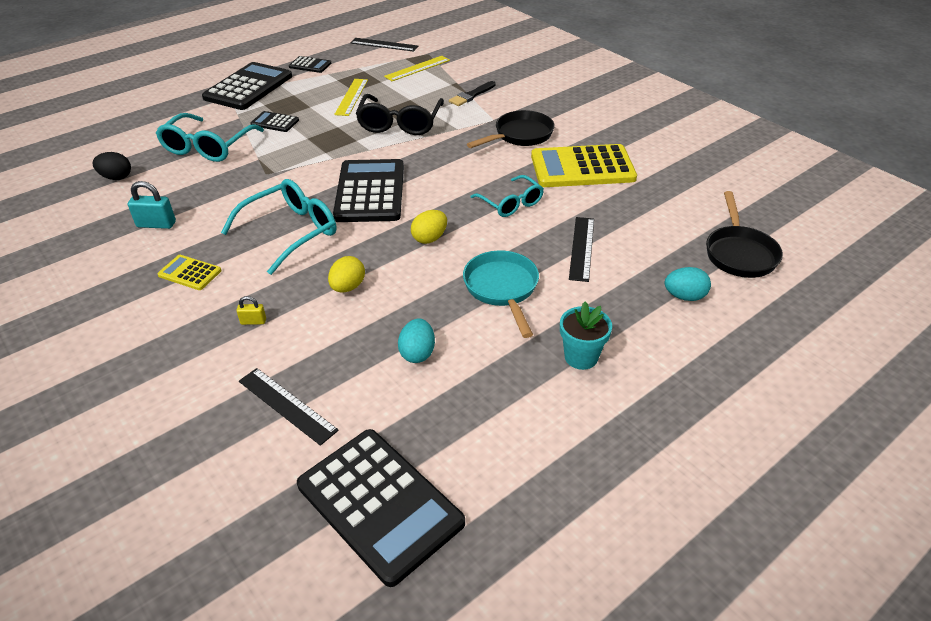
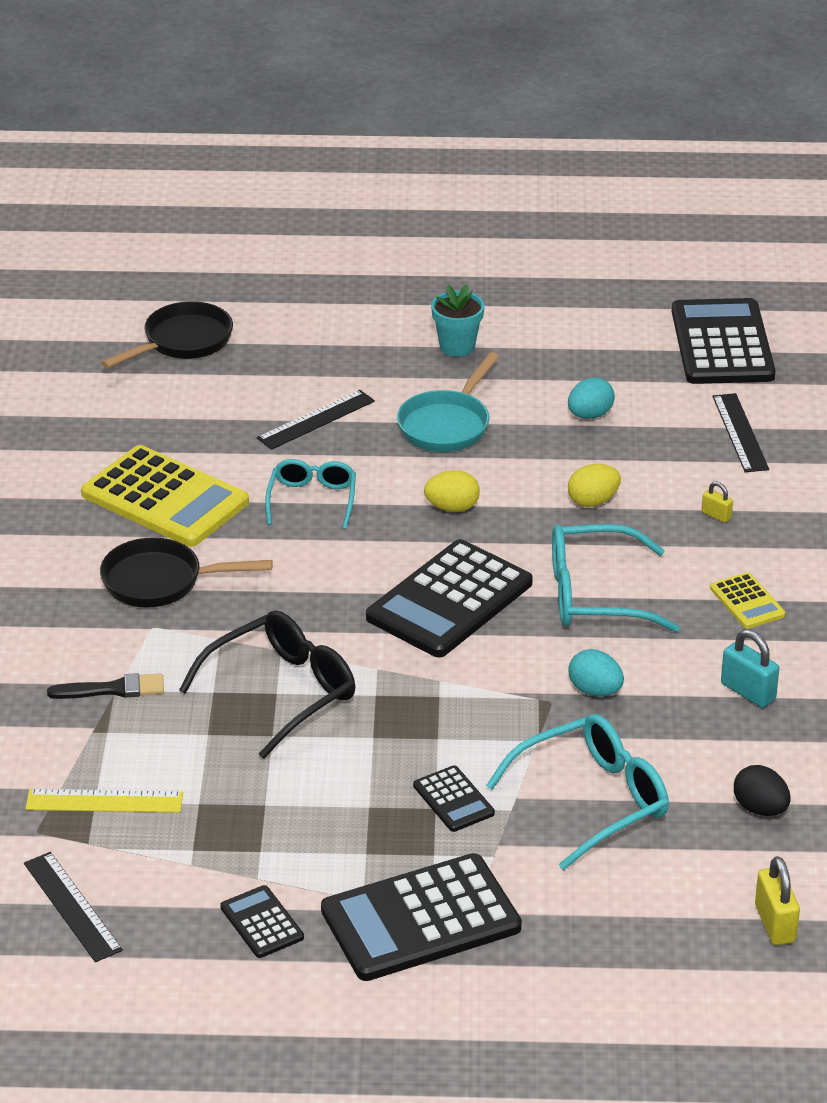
camera: 140 degrees left, 5 degrees down
(84, 142) = (775, 924): none -> yellow padlock
(351, 97) = (284, 791): yellow ruler -> none
(684, 296) = (297, 339): turquoise egg -> turquoise egg (595, 691)

